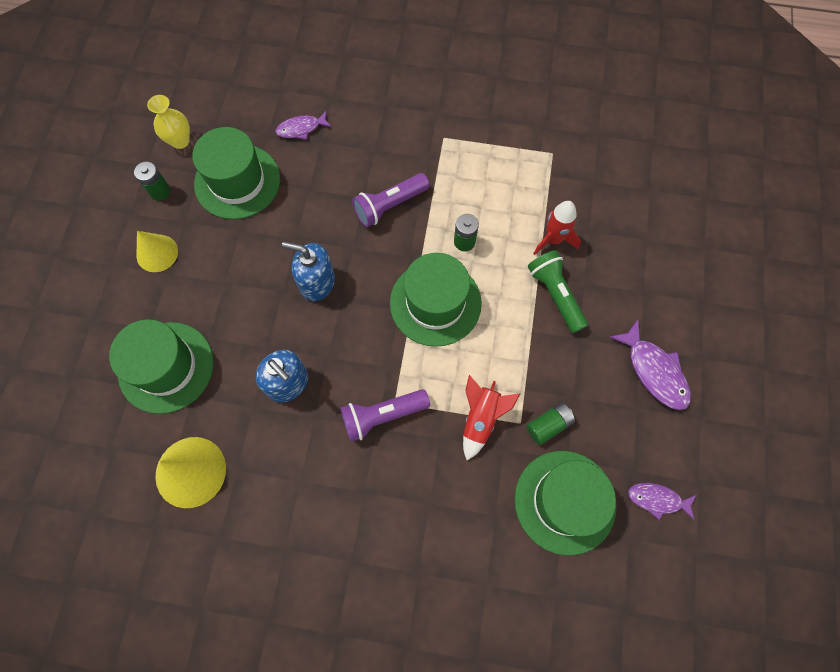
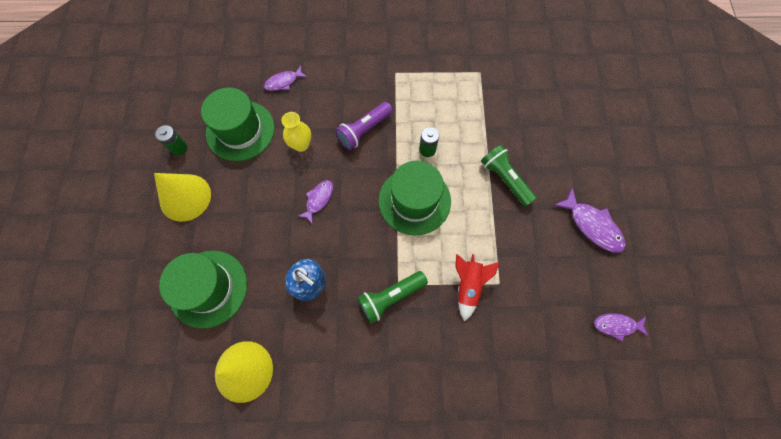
camera: 10 degrees left, 0 degrees up
(157, 253) = (185, 197): yellow cone -> yellow cone, size x1.52
(180, 141) = (189, 106): yellow vase -> yellow vase (301, 145)
(317, 282) = (318, 200): blue soap dispenser -> purple fish
(382, 416) = (391, 297): purple flashlight -> green flashlight
(548, 425) = (521, 282): green battery -> none
(553, 239) = (494, 137): red rocket -> none
(565, 501) = (546, 340): green hat -> none

